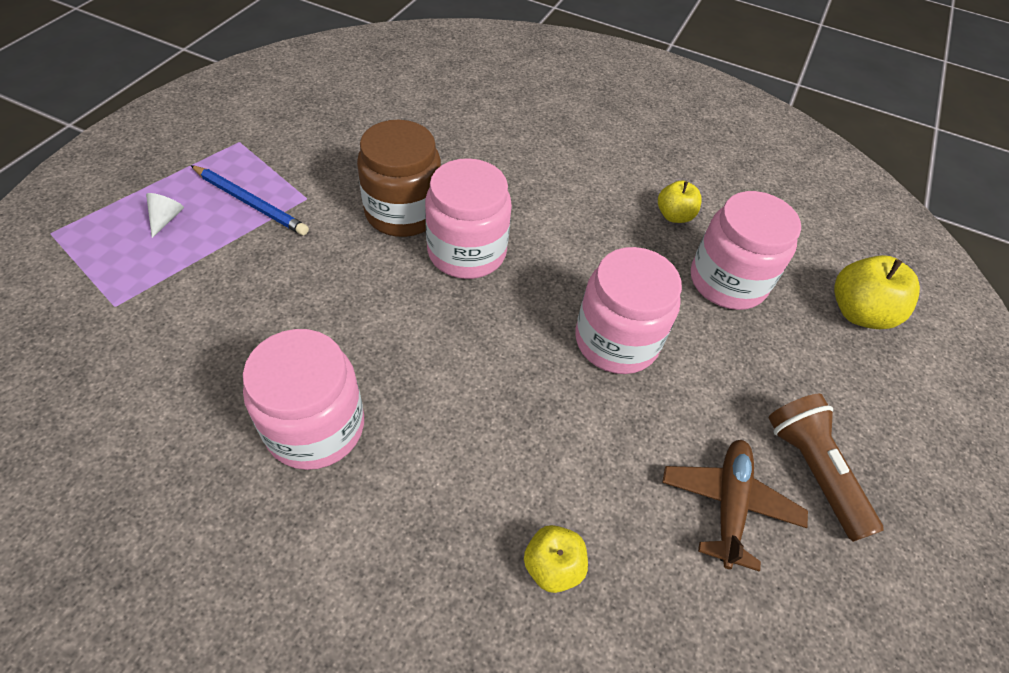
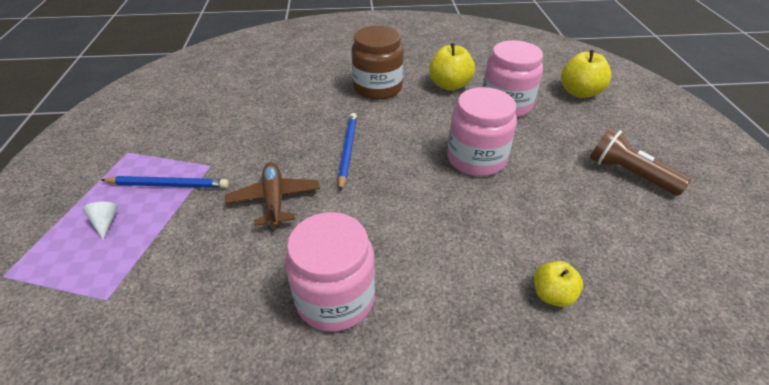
camera: 25 degrees left, 10 degrees down
(403, 212) = (286, 146): brown jar -> brown jar (377, 88)
(467, 252) = (347, 151): pink jar -> blue pencil
(674, 216) = (449, 85): yellow apple -> yellow apple, size x1.58
(728, 504) = (607, 211): brown plane -> brown plane (274, 199)

